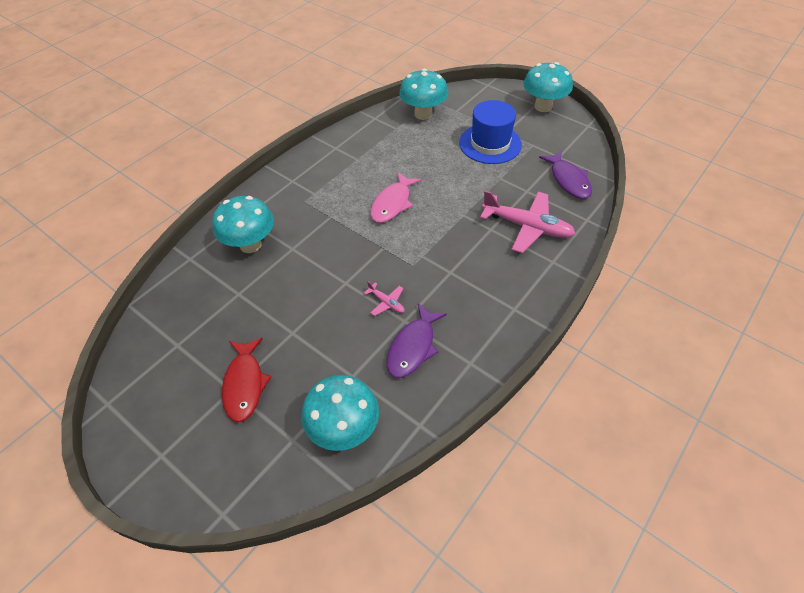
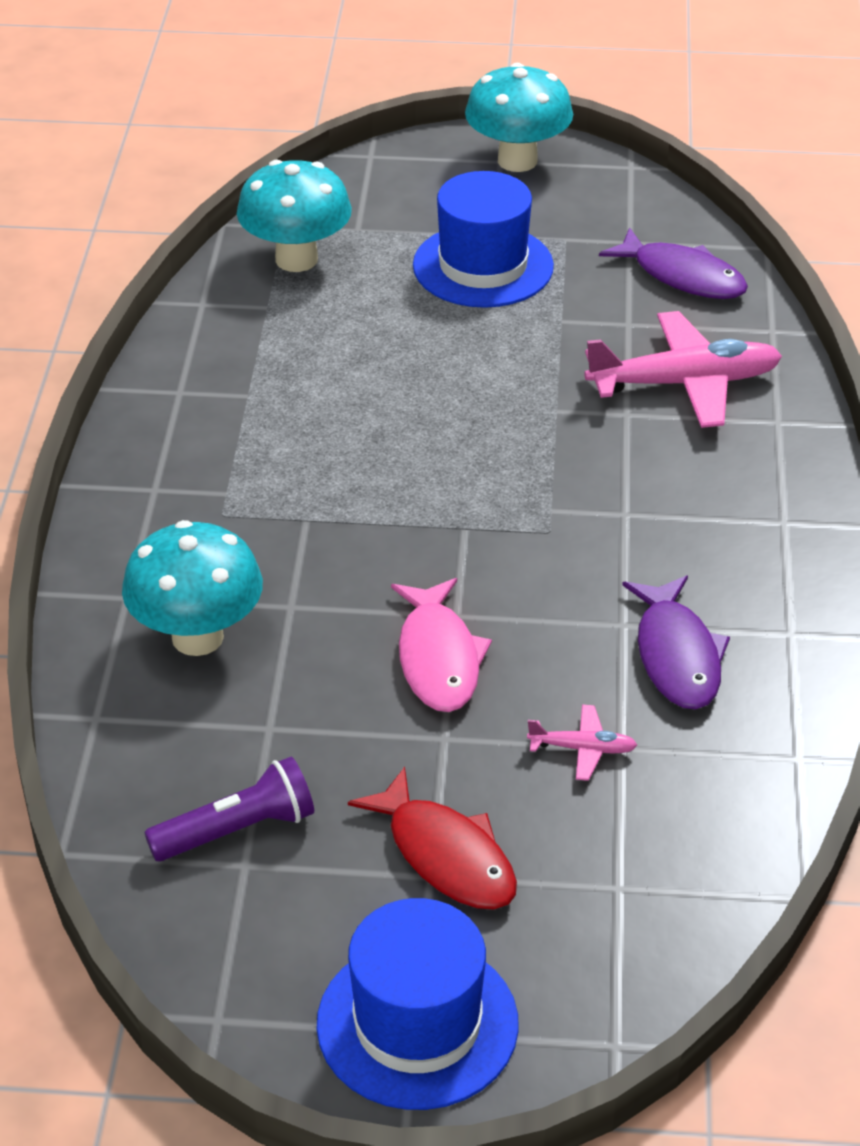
camera: 35 degrees left, 10 degrees down
(165, 452) = (417, 1024): none -> blue hat
(188, 329) = (237, 830): none -> purple flashlight
(344, 429) = (686, 827): turquoise mushroom -> none
(386, 302) = (562, 611): pink plane -> pink plane (582, 749)
(392, 203) = (404, 445): pink fish -> pink fish (438, 658)

